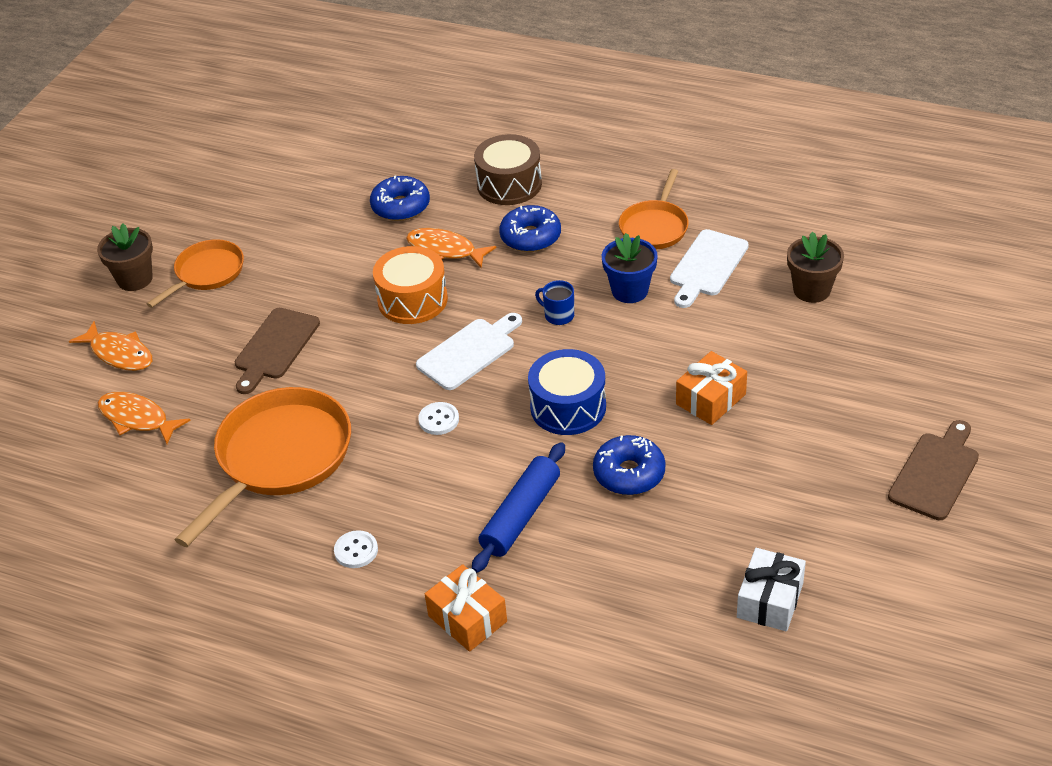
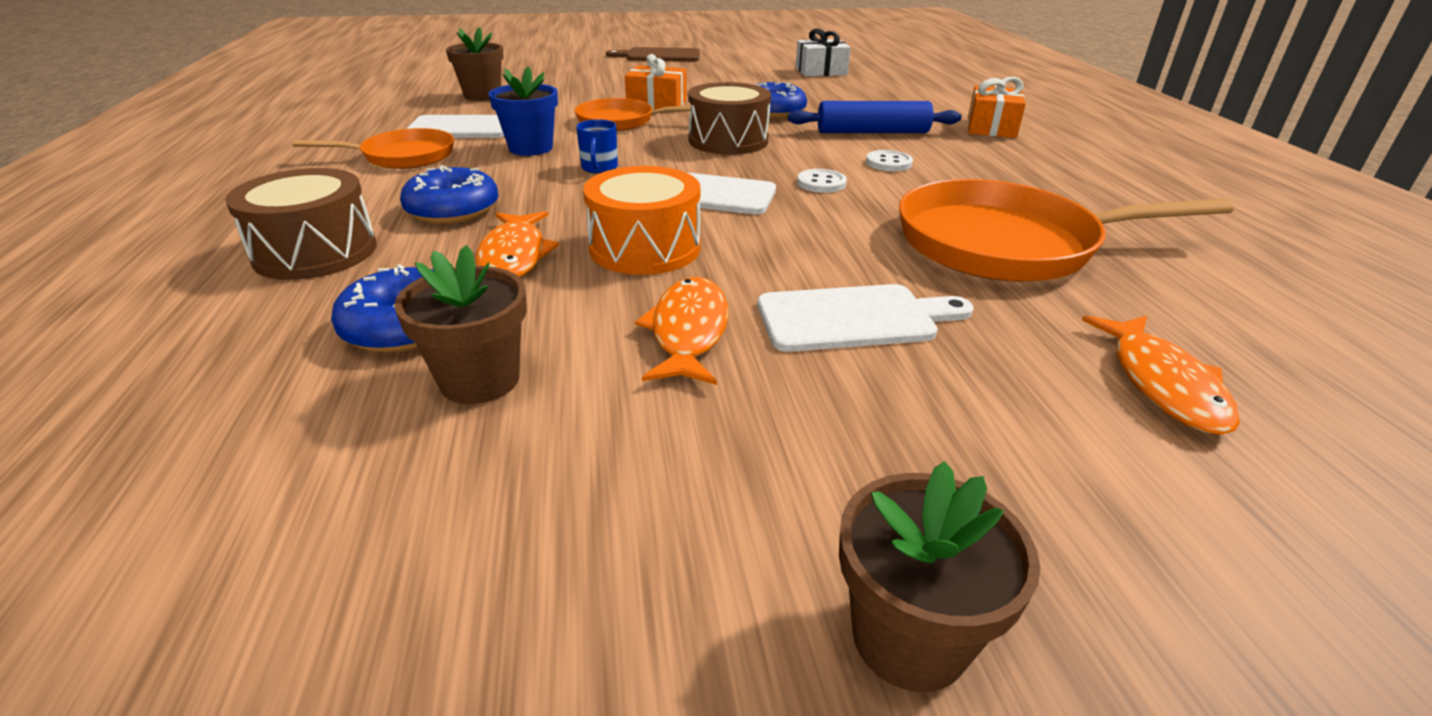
camera: 125 degrees left, 10 degrees down
(119, 354) = (1111, 499): orange fish -> orange fish (688, 332)
(206, 273) = (767, 495): orange pan -> orange pan (621, 121)
(275, 347) = (854, 318): brown cutting board -> white cutting board
(338, 221) = (480, 380): none -> brown flower pot
(356, 550) = (1022, 175): white button -> white button (888, 163)
(568, 407) = (728, 141): blue drum -> brown drum

